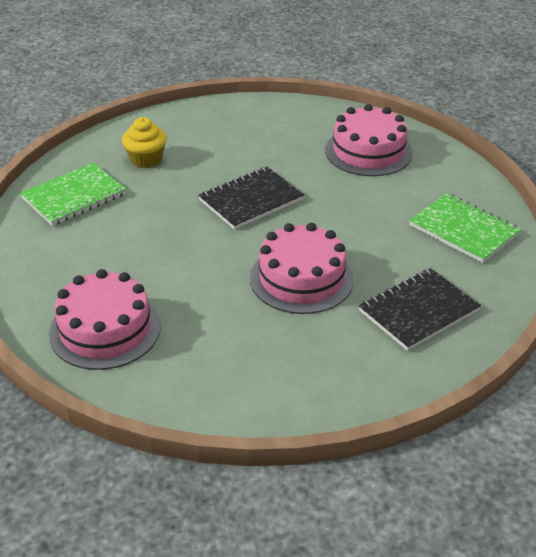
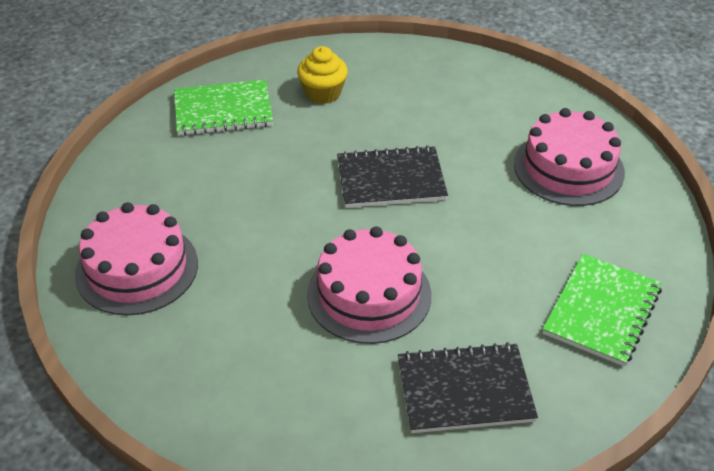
camera: 30 degrees right, 5 degrees up
(463, 230) = (602, 311): green notebook -> green notebook turned 45 degrees clockwise

